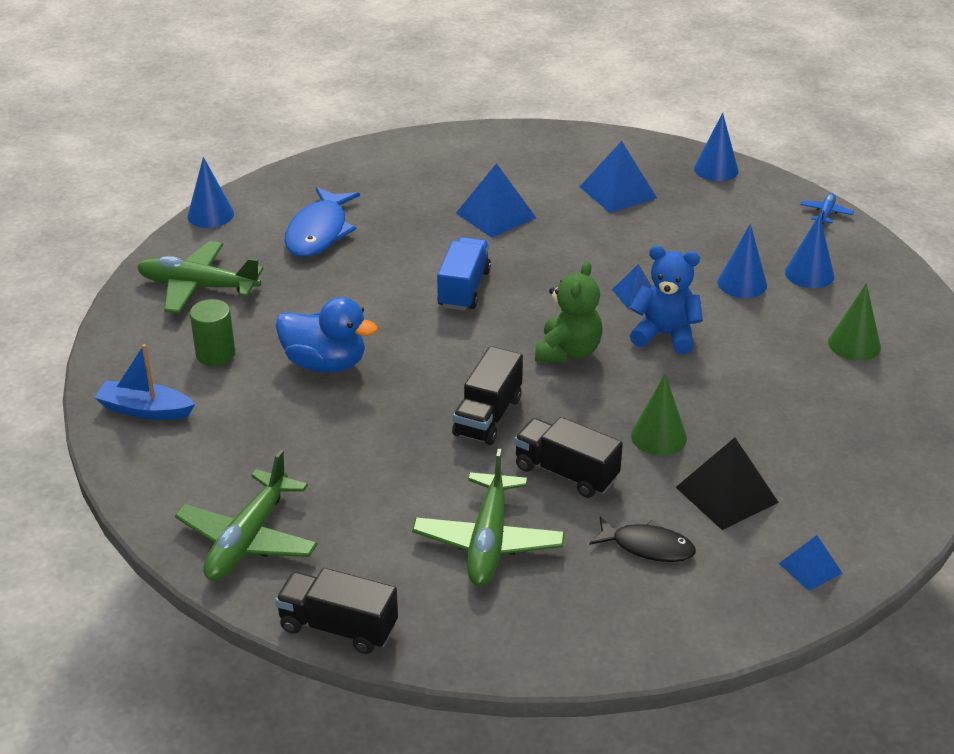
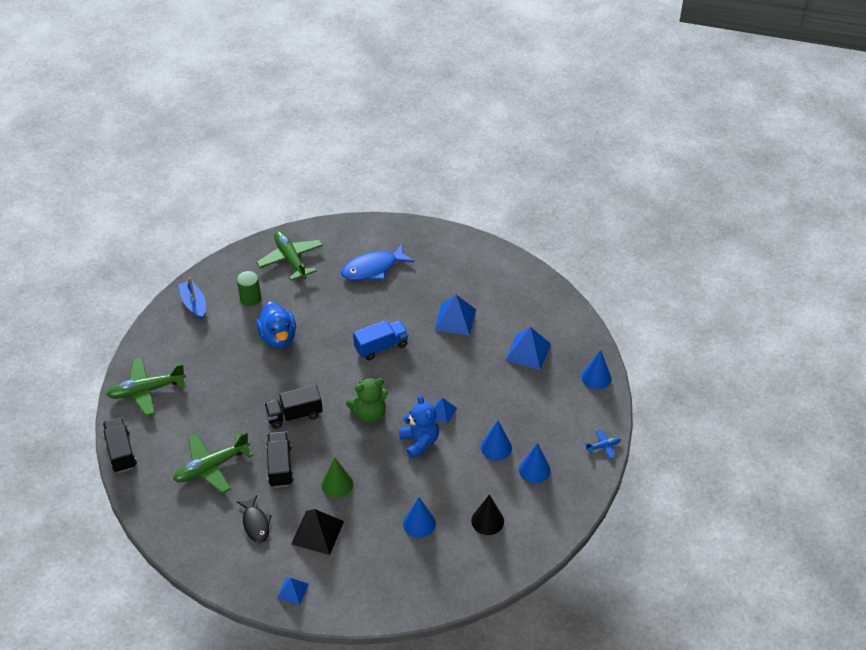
camera: 50 degrees right, 10 degrees up
(210, 215) = (348, 224): blue cone -> blue cone (419, 523)
(854, 344) = (487, 521): green cone -> black cone

